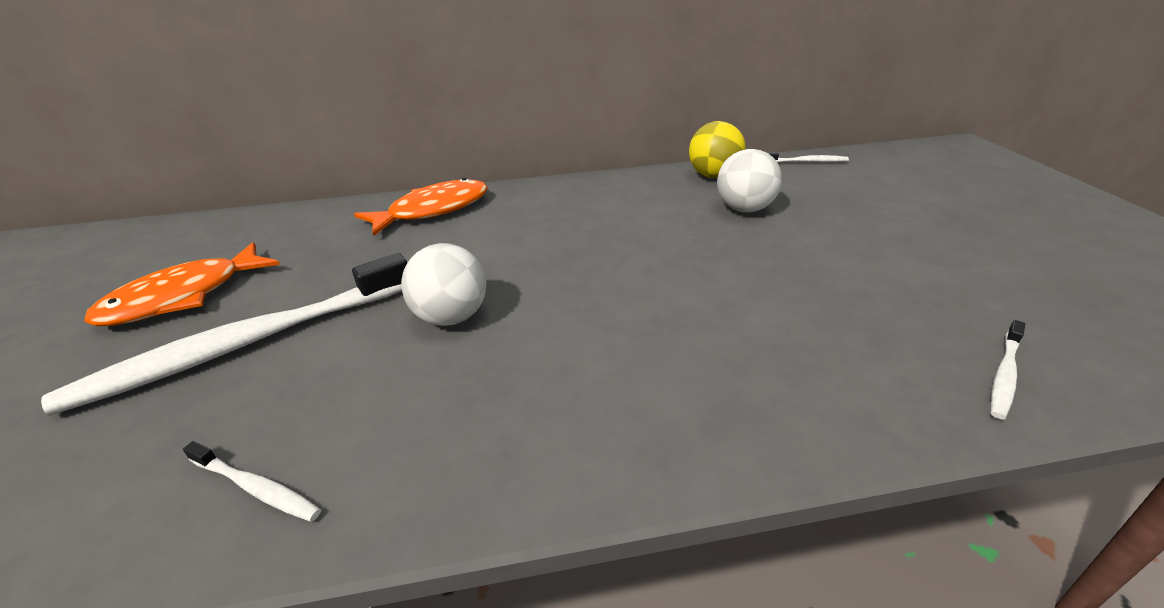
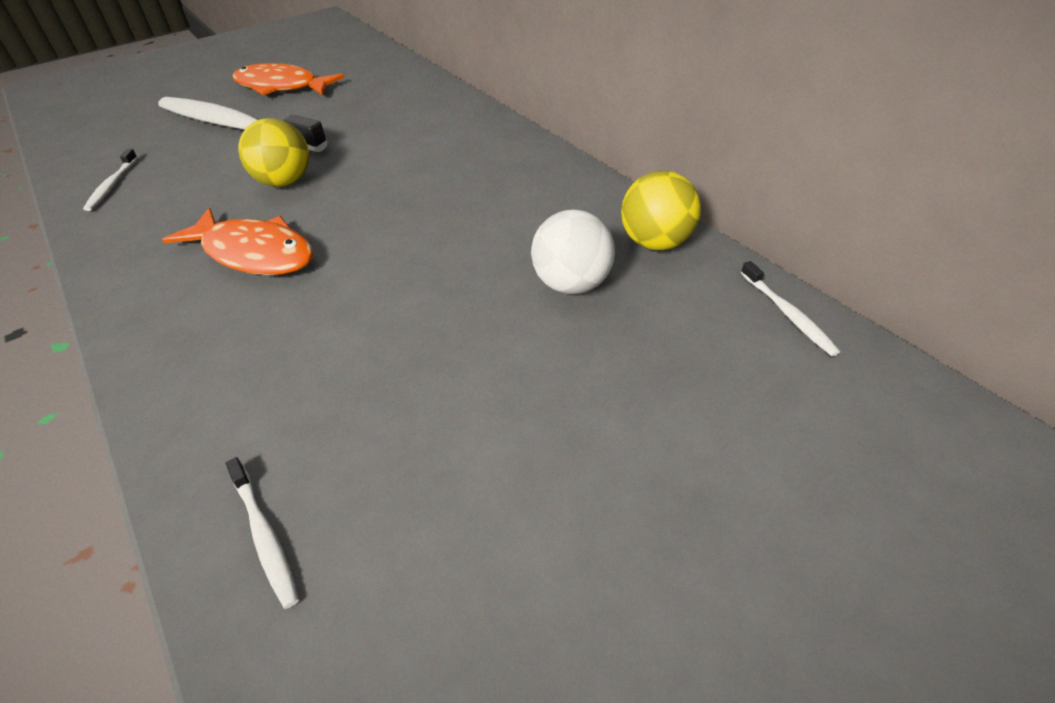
camera: 65 degrees right, 10 degrees up
(433, 210) = (448, 116): orange fish -> orange fish (254, 253)
(451, 317) = (285, 182): white ball -> yellow ball
(1004, 375) = (264, 536): white toothbrush -> white toothbrush turned 135 degrees counterclockwise

